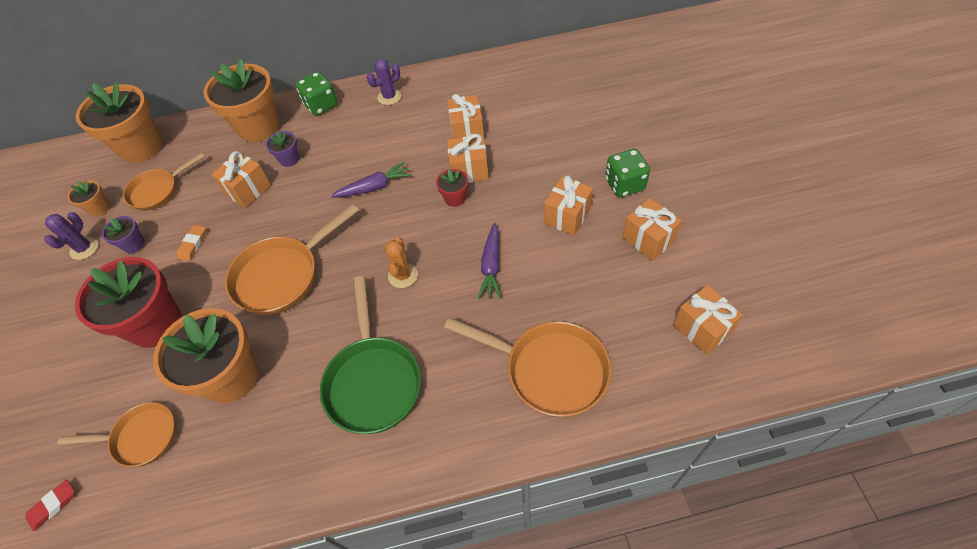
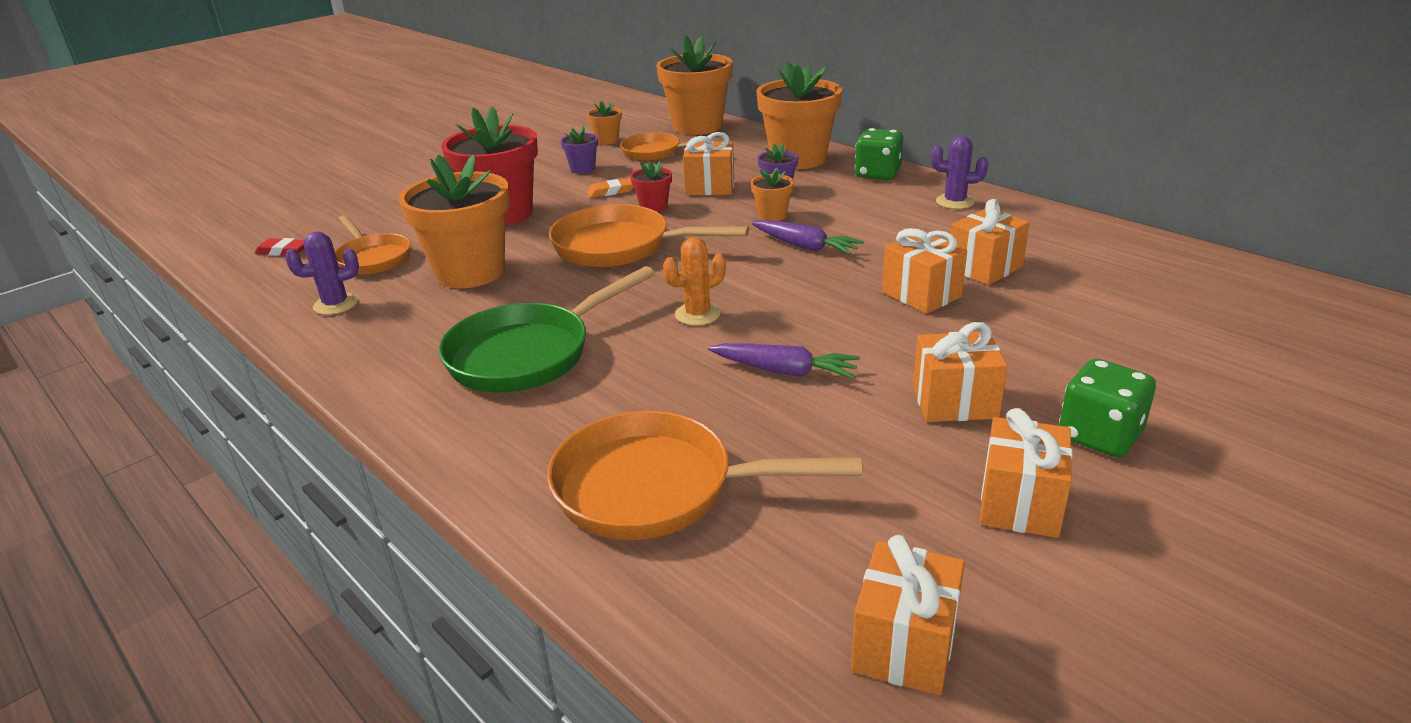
camera: 55 degrees right, 25 degrees down
(84, 248) = (557, 153): purple cactus -> purple cactus (336, 304)
(321, 180) = (772, 215): none -> orange flower pot
(455, 198) = (860, 302): red flower pot -> red flower pot (653, 207)
(491, 266) = (784, 371): purple carrot -> purple carrot turned 135 degrees counterclockwise
(549, 370) = (657, 488): orange pan -> orange pan turned 105 degrees clockwise

